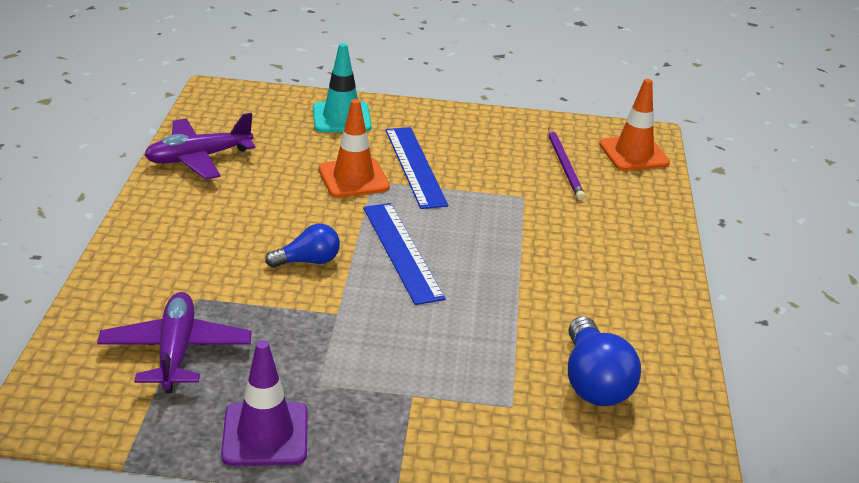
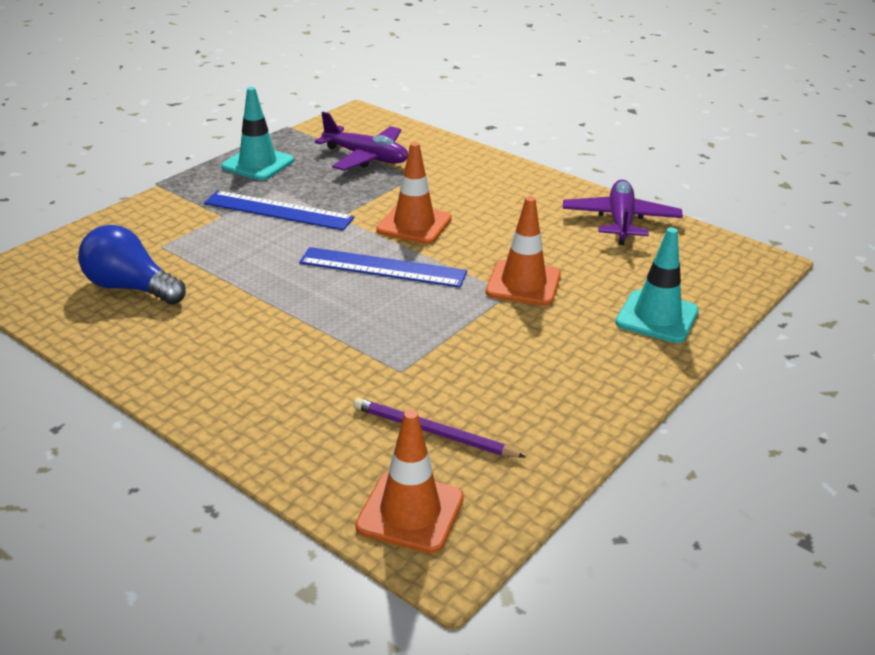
camera: 125 degrees right, 0 degrees up
(265, 434) = (258, 164): purple traffic cone -> turquoise traffic cone
(308, 261) = (414, 224): blue light bulb -> orange traffic cone
(415, 166) = (517, 326): blue ruler -> blue ruler (278, 211)

